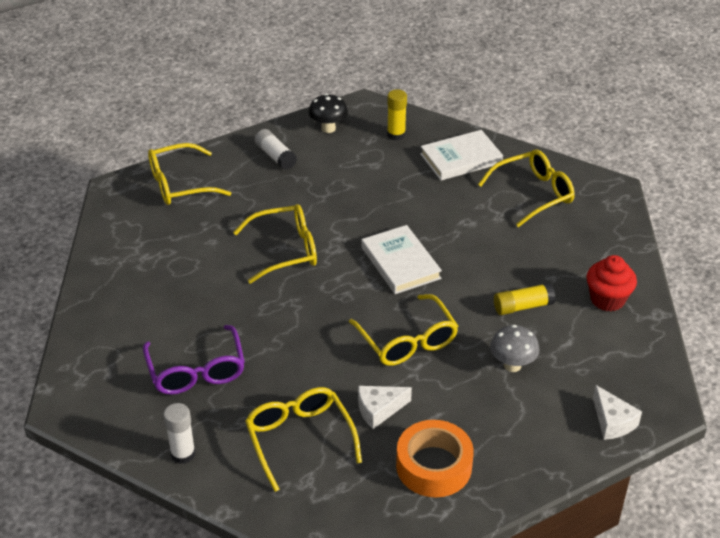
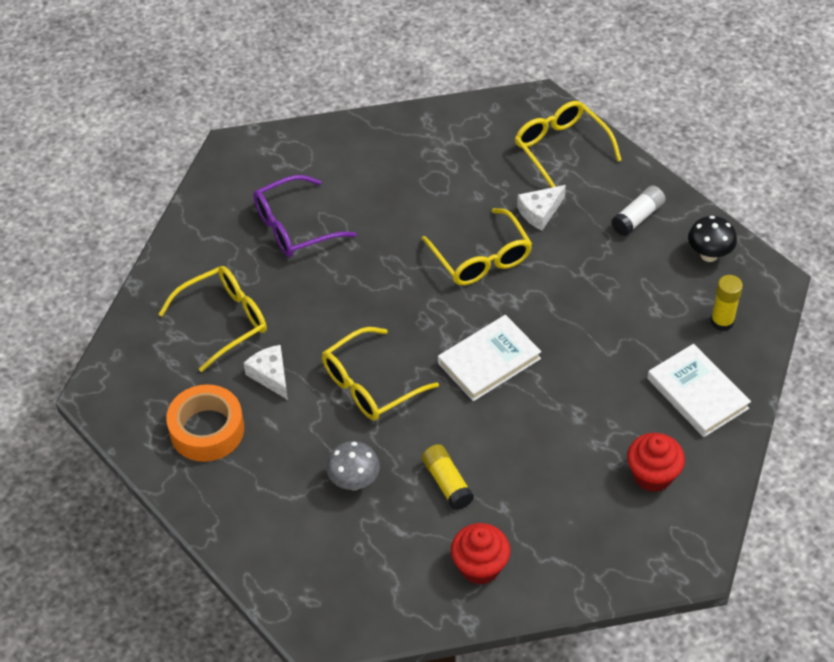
camera: 80 degrees right, 10 degrees up
(183, 454) = (193, 241): white glue stick -> none
(532, 194) = (652, 475): yellow glasses -> red cupcake
(612, 422) = (290, 580): white cheese -> white cheese (540, 212)

